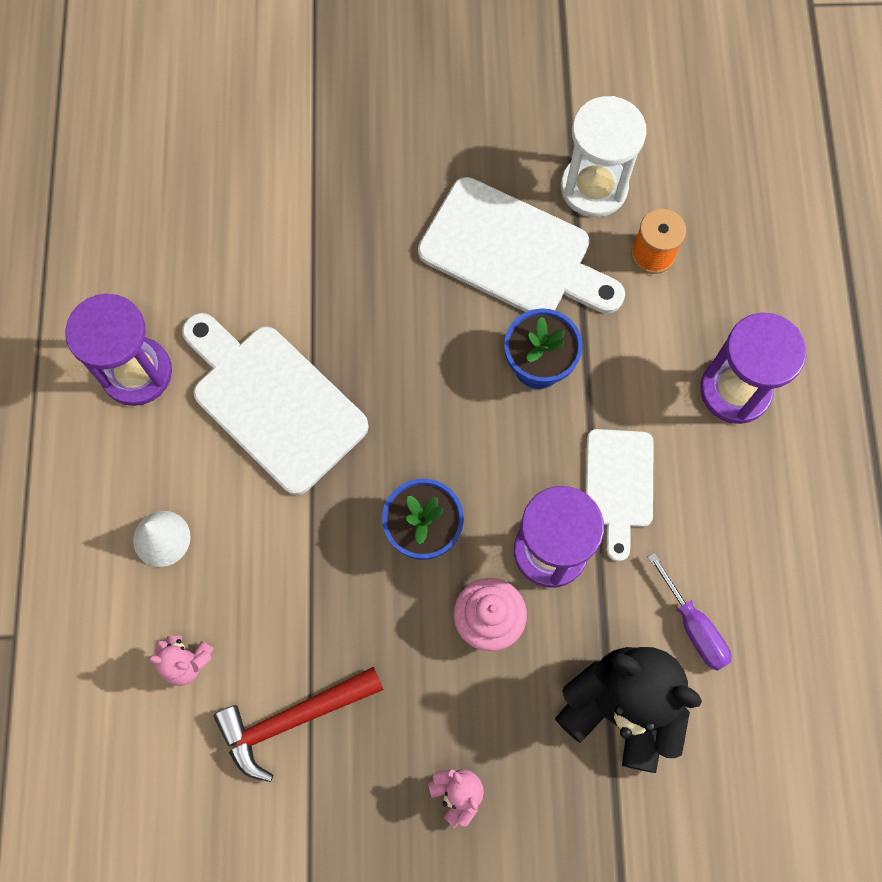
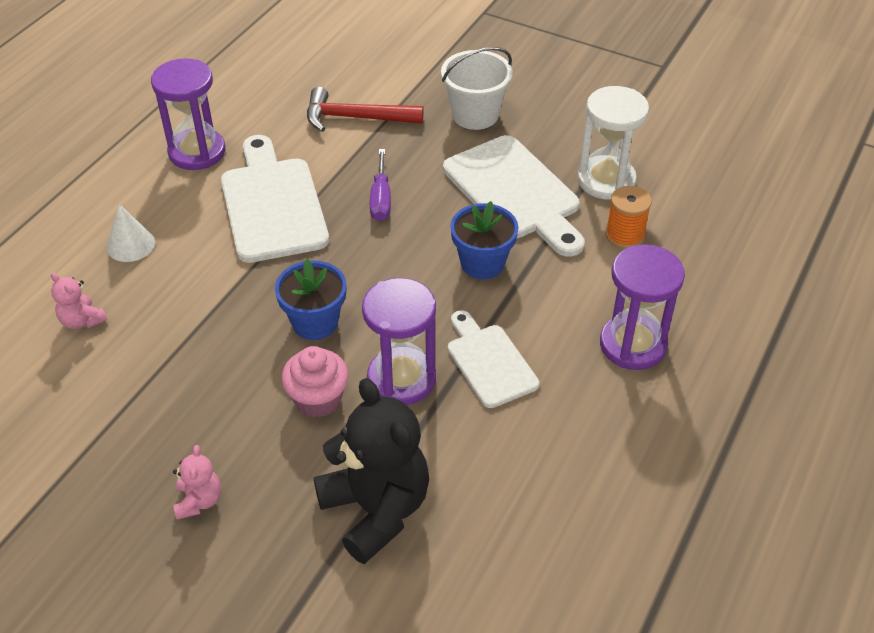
camera: 30 degrees right, 25 degrees down
(292, 719) = (121, 390): red hammer -> red hammer (355, 118)
(404, 161) = (475, 115): none -> white bucket
(618, 485) = (489, 362): white cutting board -> white cutting board turned 120 degrees clockwise
(693, 626) = (481, 484): purple screwdriver -> purple screwdriver (381, 199)

